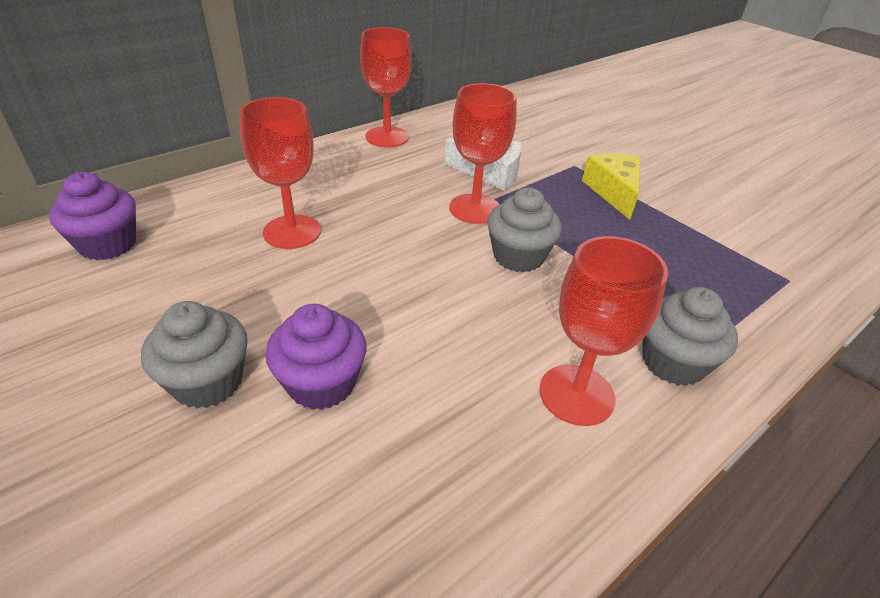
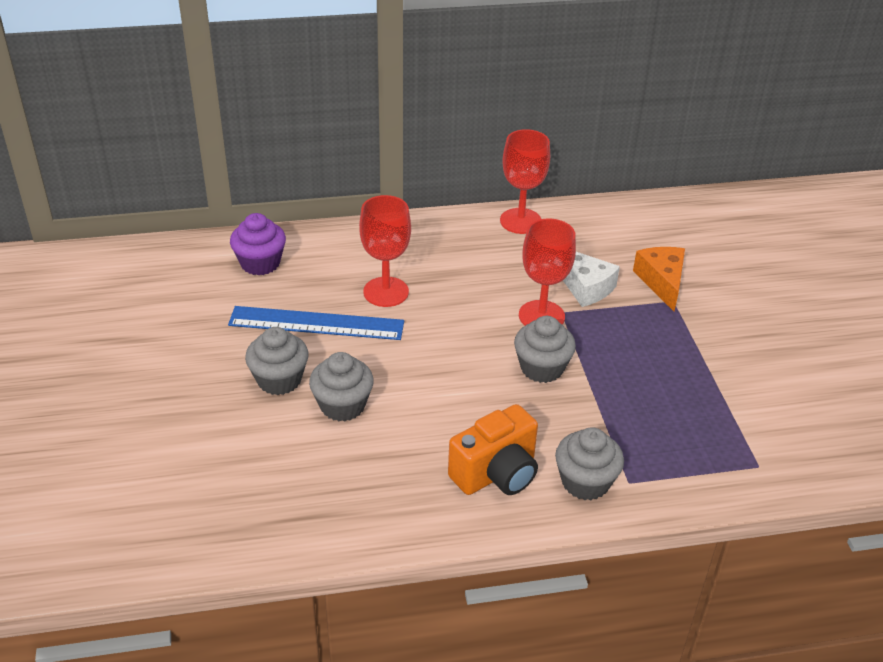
camera: 30 degrees right, 0 degrees up
(224, 291) = (316, 323): none -> blue ruler
(321, 383) = (342, 405): purple cupcake -> grey cupcake
(551, 153) = (662, 282): none -> orange cheese
(576, 394) = (496, 473): red goblet -> orange camera
(614, 192) = (684, 339): yellow cheese -> none

